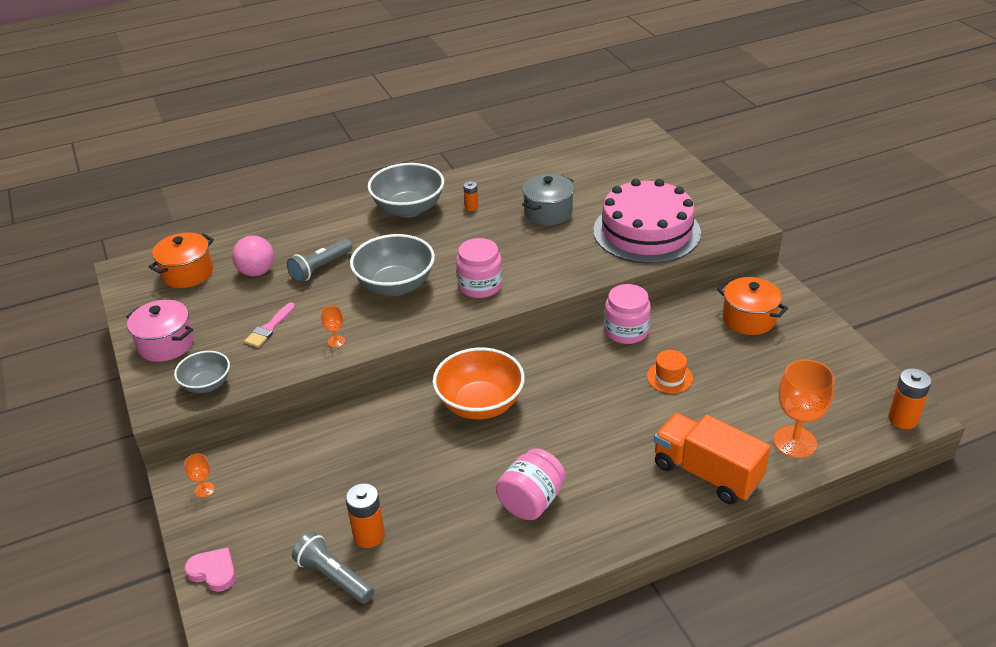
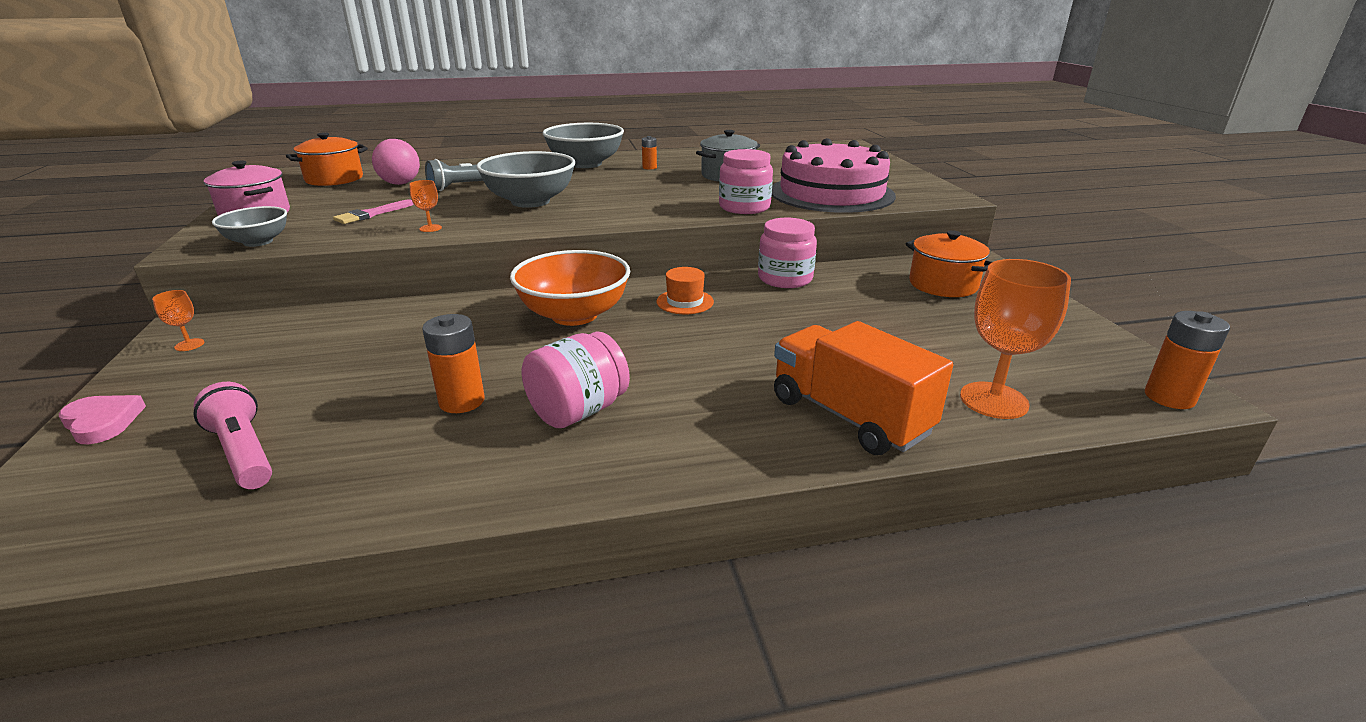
camera: 10 degrees right, 10 degrees down
(334, 577) = (244, 452): grey flashlight -> pink flashlight
(369, 536) = (334, 415): orange battery -> orange battery (462, 401)
(480, 286) = (621, 209): pink jar -> pink jar (744, 207)
(669, 377) = (825, 320): orange hat -> orange hat (685, 302)

